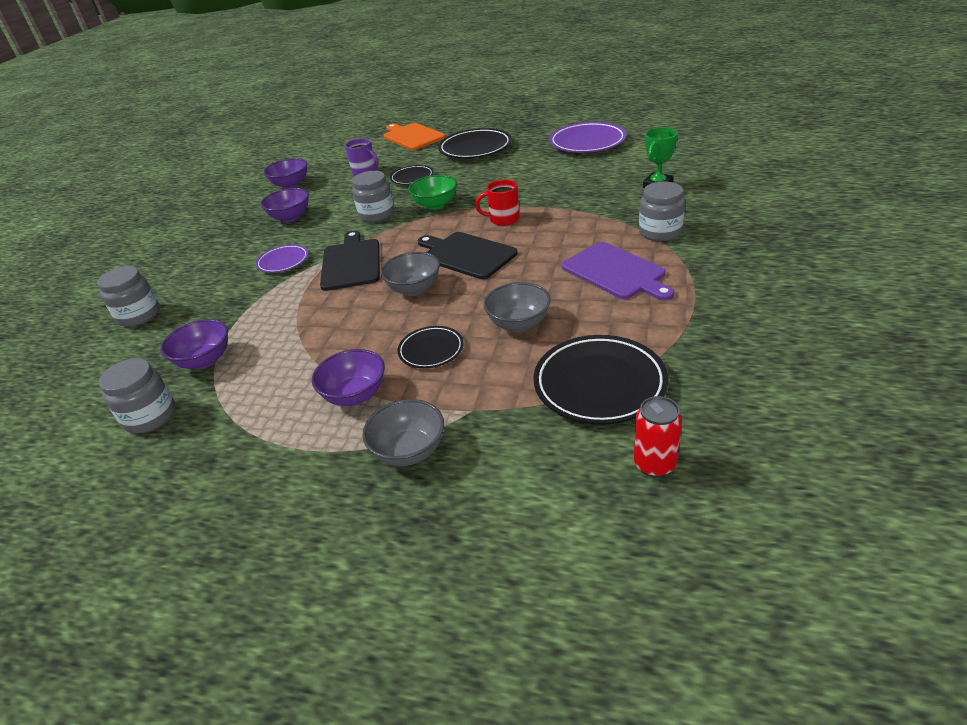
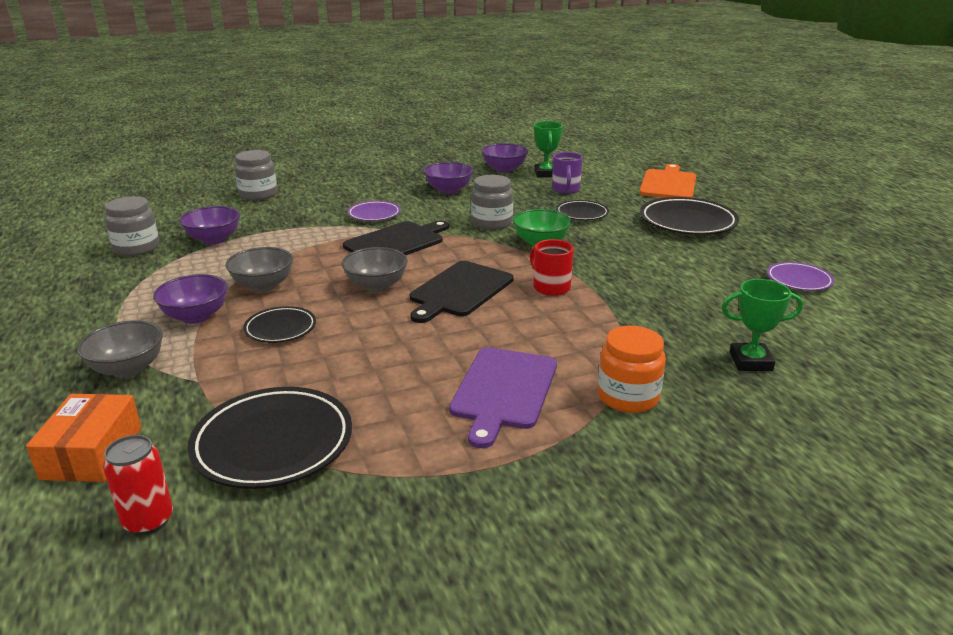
camera: 50 degrees right, 10 degrees down
(326, 171) = (546, 174): none -> green trophy
(466, 255) = (459, 291): black cutting board -> black cutting board turned 150 degrees counterclockwise
(519, 324) = (354, 361): grey bowl -> grey bowl (263, 286)
(534, 489) = (92, 453): none -> orange box
(587, 143) = (799, 280): purple plate -> purple plate, size x0.56
(660, 232) = (628, 397): grey jar -> orange jar

